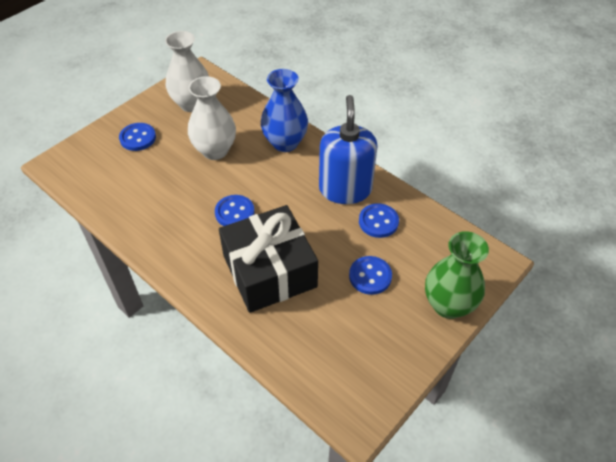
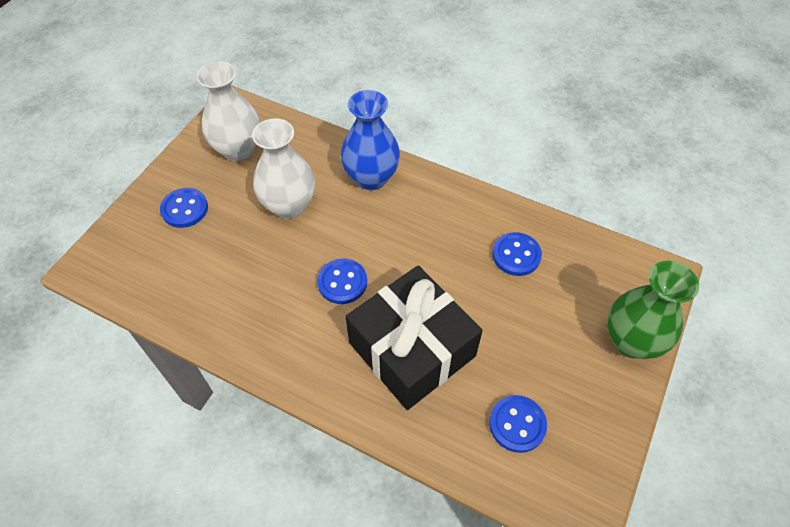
camera: 15 degrees left, 5 degrees up
(345, 189) = (463, 222): blue soap dispenser -> none
(370, 276) = (531, 327): blue button -> blue button (517, 424)

